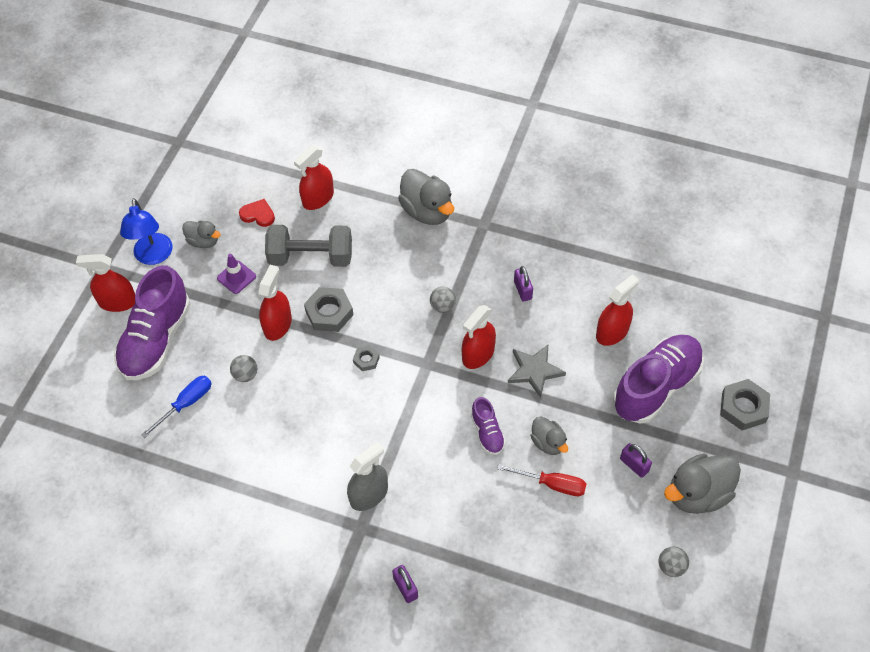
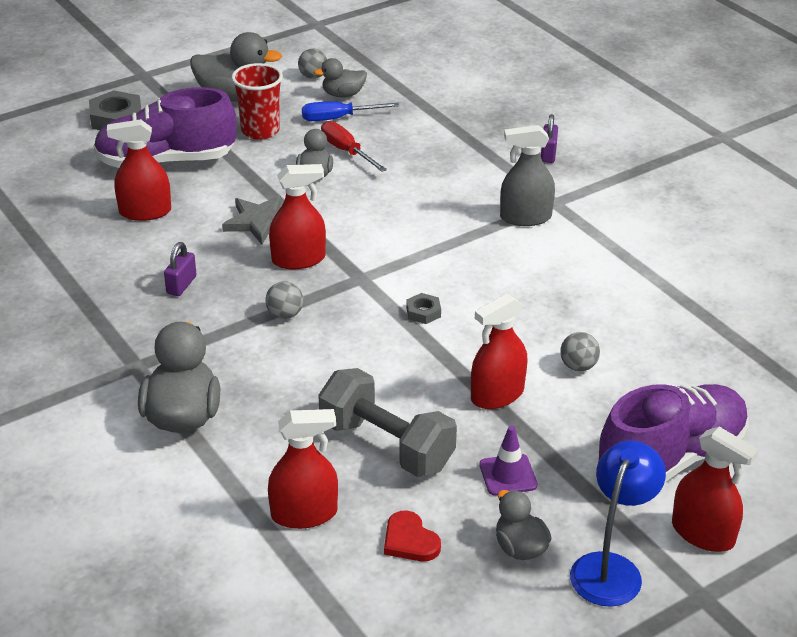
camera: 145 degrees left, 20 degrees down
(186, 404) = (673, 374): blue screwdriver -> blue screwdriver (338, 118)
(329, 313) = (422, 375): grey nut -> none
(487, 432) = (362, 204): purple shoe -> none
(624, 557) = (343, 94): none -> grey duck
(634, 465) = (260, 131): purple padlock -> red cup

